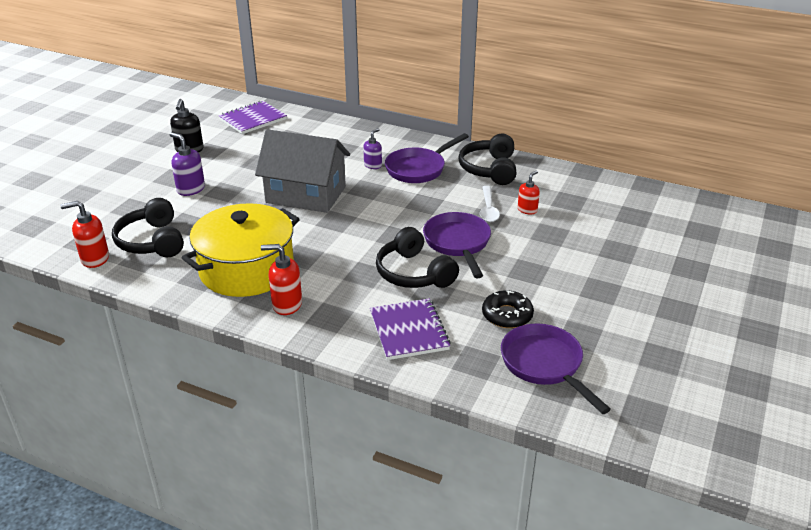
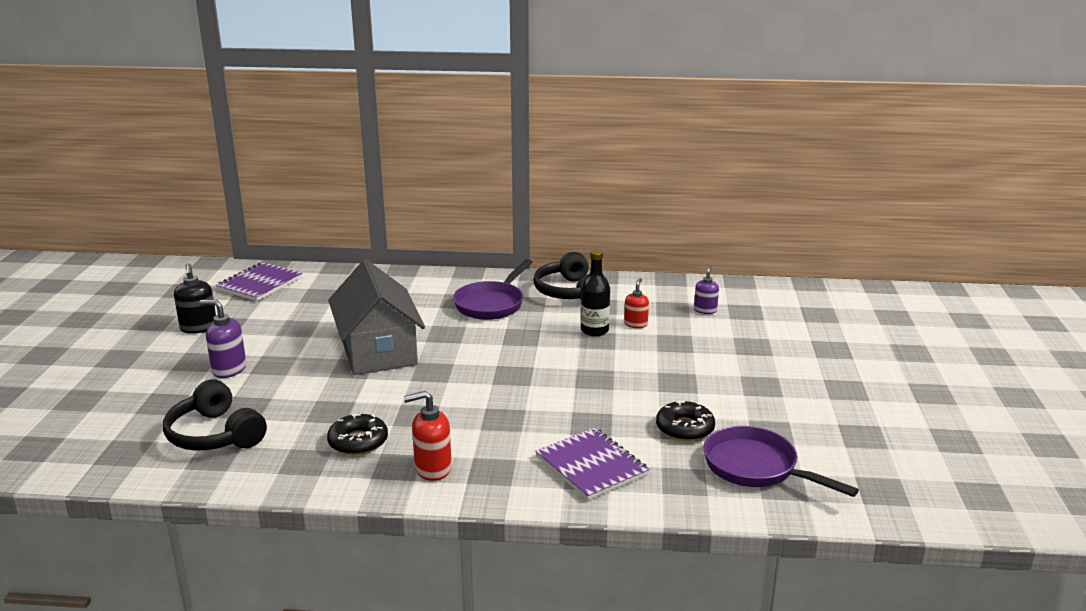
camera: 20 degrees left, 10 degrees down
(95, 259) = (149, 469): red soap dispenser -> none
(246, 269) = (358, 442): yellow pot -> black donut
(306, 195) = (378, 351): grey house -> grey house turned 75 degrees clockwise
(373, 165) = (437, 309): purple soap dispenser -> purple soap dispenser (705, 310)
(414, 273) = (557, 407): black headphones -> none
(458, 243) = (585, 369): purple pan -> none
(488, 209) = (594, 330): white spoon -> black bottle

